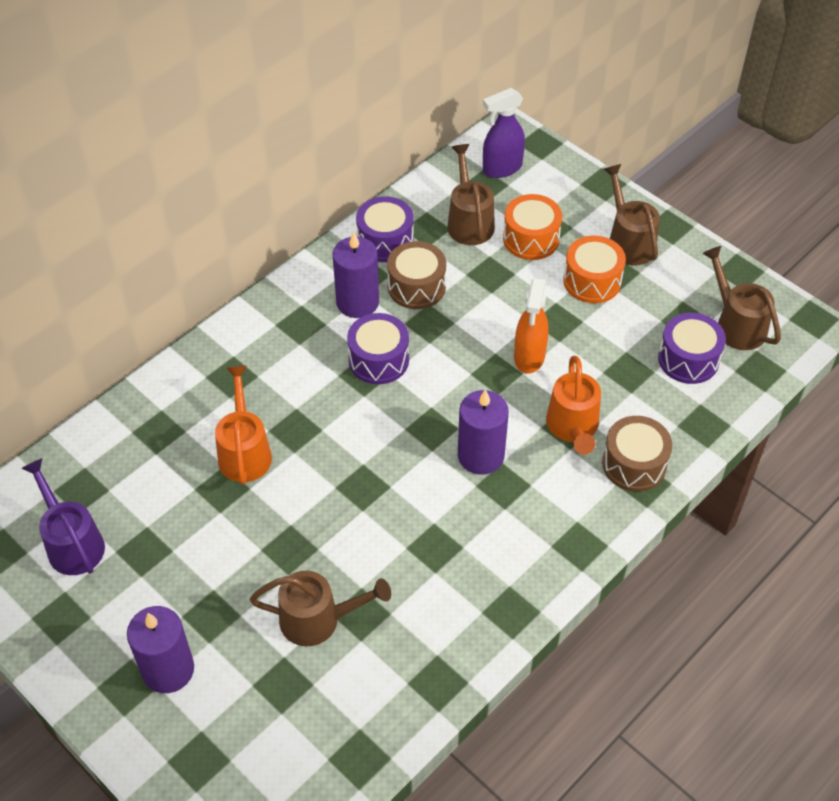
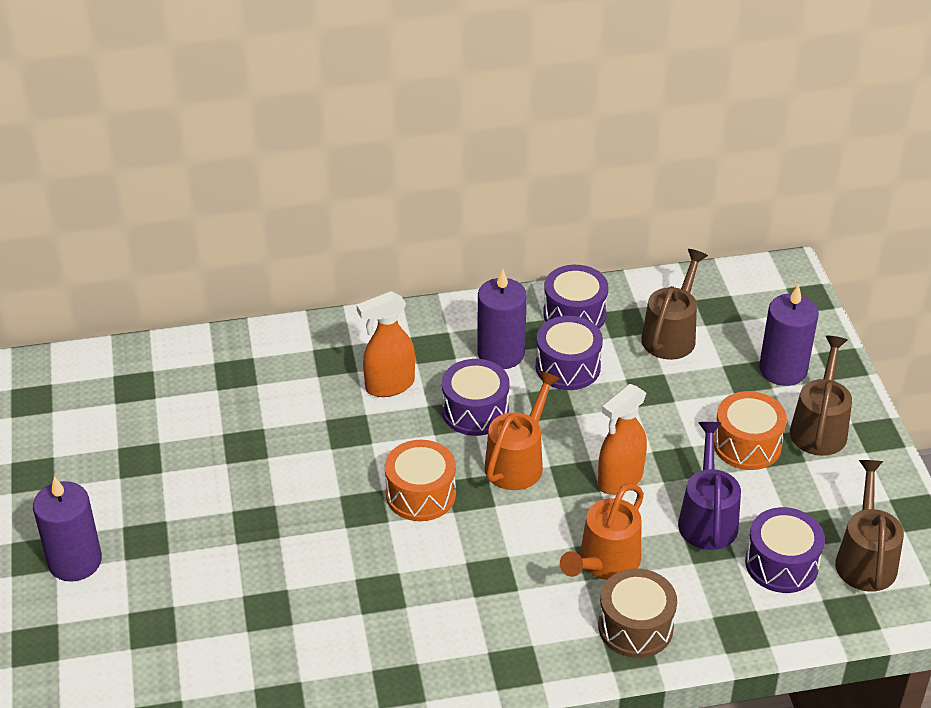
camera: 35 degrees right, 10 degrees down
(71, 542) = (91, 422): purple watering can -> purple watering can (707, 518)
(244, 451) = (290, 425): orange watering can -> orange watering can (518, 461)
(294, 374) = (389, 385): none -> orange spray bottle
(319, 619) = (228, 593): brown watering can -> none
(416, 287) = (568, 367): brown drum -> purple drum
(481, 455) = (494, 540): purple candle -> purple candle (783, 369)
(501, 168) = (748, 303): purple spray bottle -> none
(531, 239) = (719, 378): orange drum -> orange drum (421, 494)

